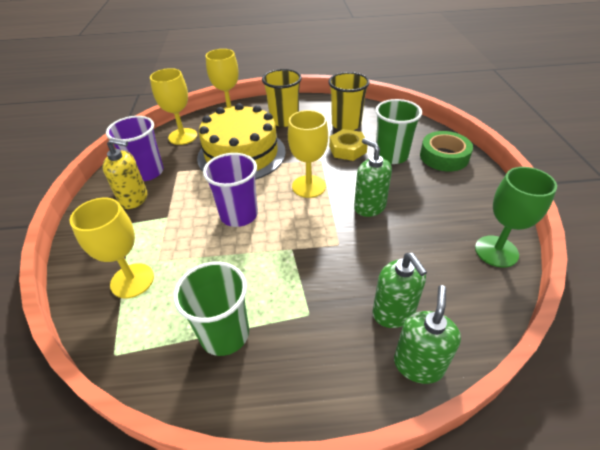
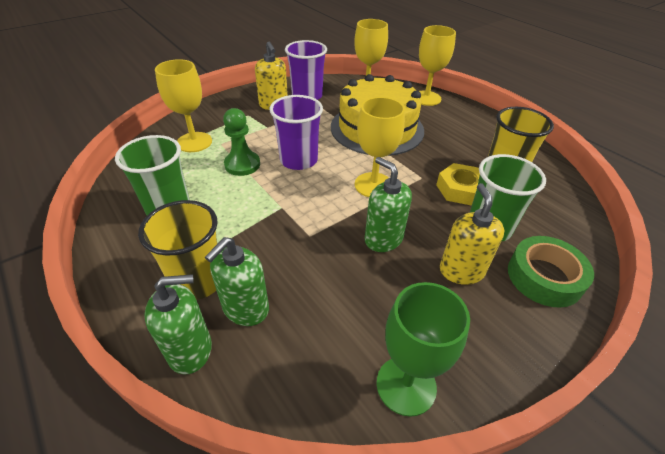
camera: 55 degrees right, 0 degrees up
(209, 254) = (242, 164): none -> green pawn
(284, 120) = (456, 130): yellow cup -> yellow cup (198, 280)
(369, 207) = (383, 239): green soap dispenser -> green soap dispenser turned 60 degrees counterclockwise
(420, 185) = (461, 270): none -> yellow soap dispenser

